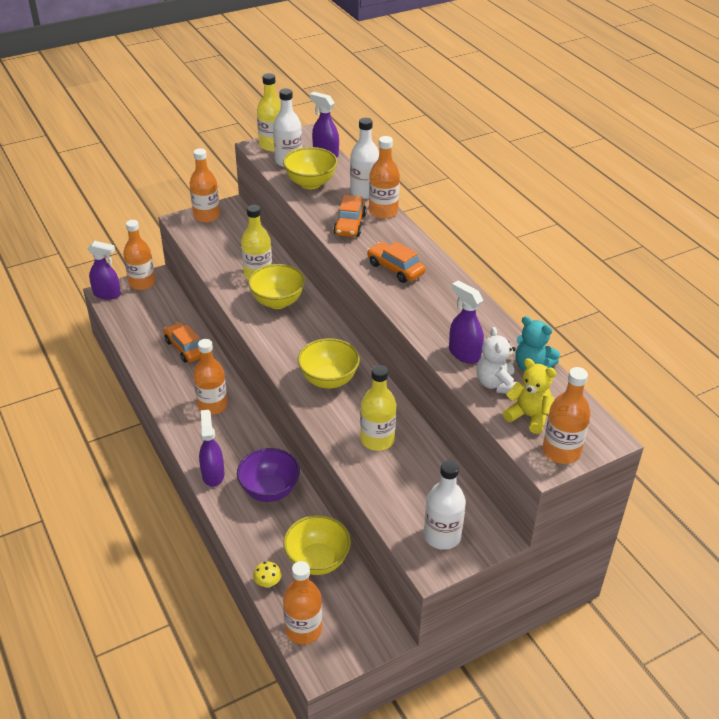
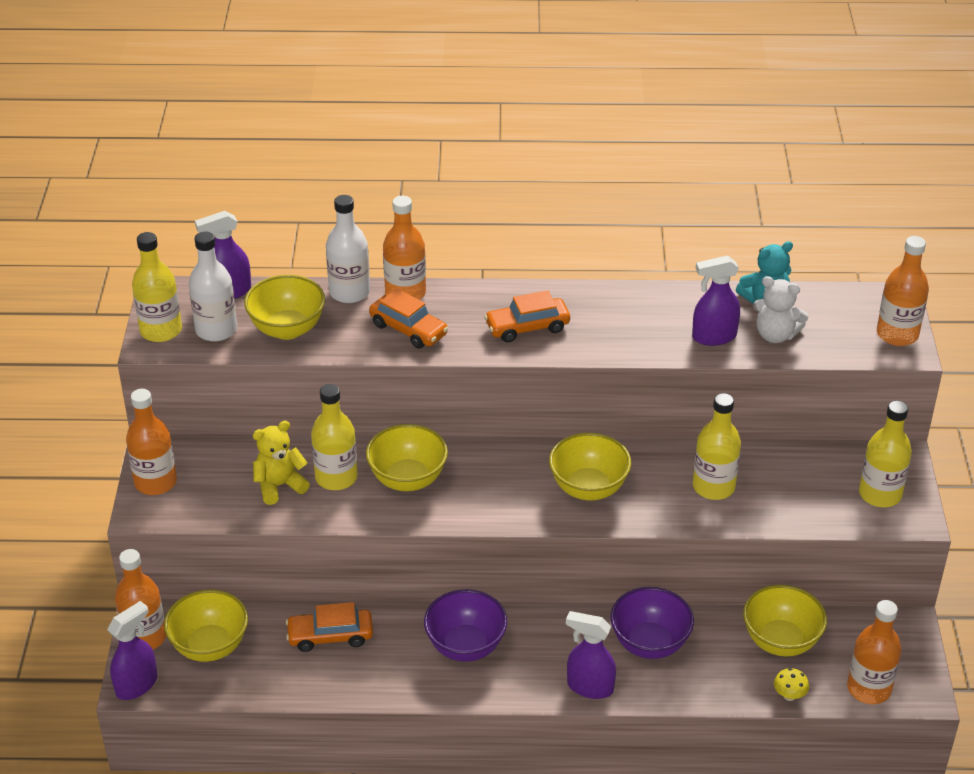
camera: 60 degrees left, 0 degrees up
(149, 307) = (210, 646): none -> yellow bowl
(212, 405) = (465, 646): orange bottle -> purple bowl
(442, 536) = (880, 494): white bottle -> yellow bottle
(529, 416) = (836, 333): yellow teddy bear -> yellow teddy bear (279, 485)

